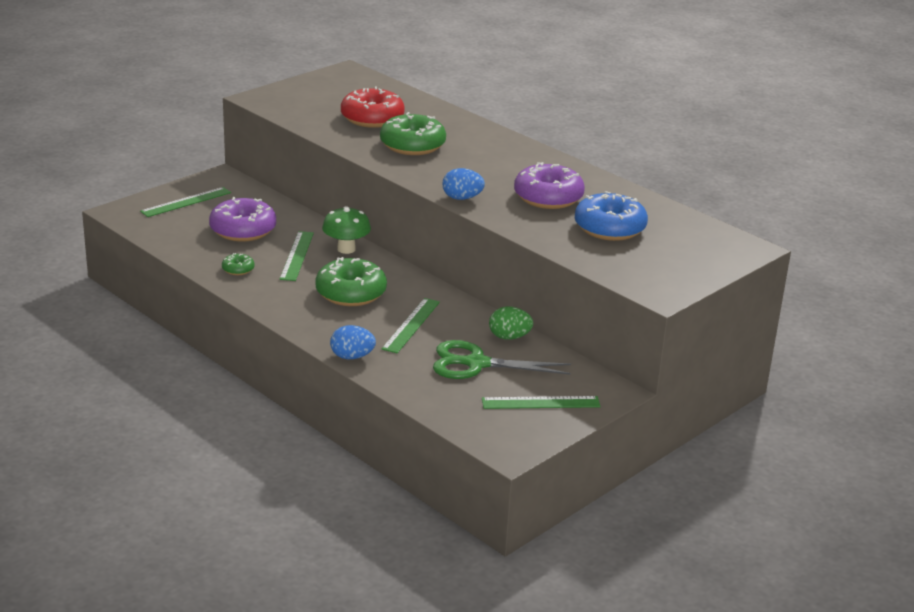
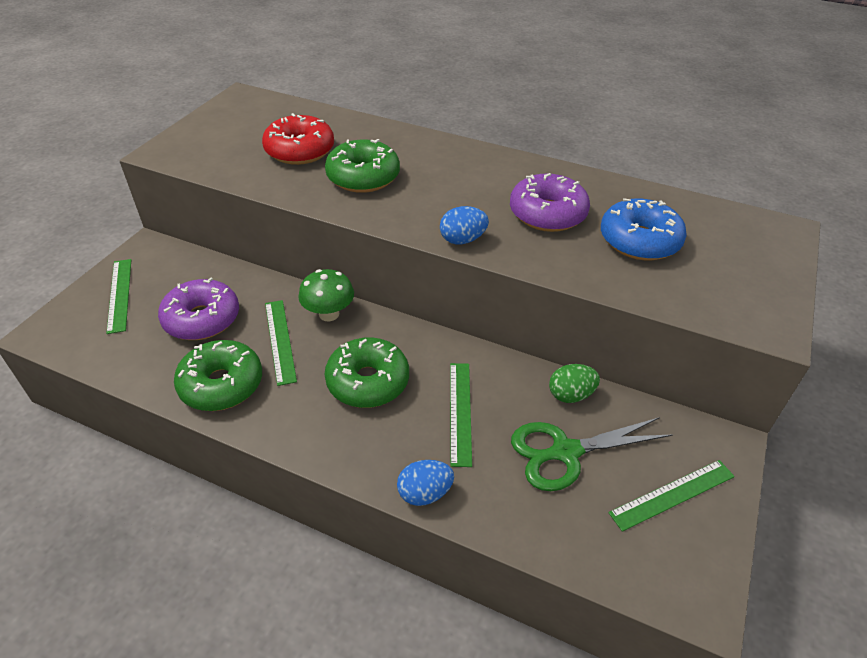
camera: 20 degrees left, 15 degrees up
(186, 202) = (119, 295): green ruler -> green ruler turned 45 degrees counterclockwise
(238, 269) = (221, 384): green donut -> green donut, size x2.14

